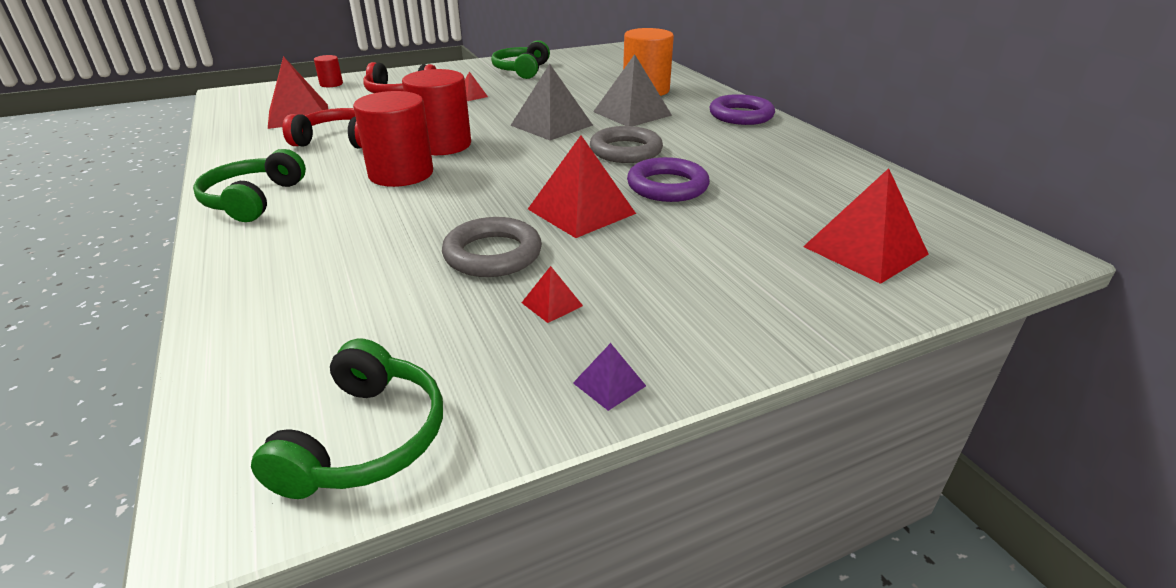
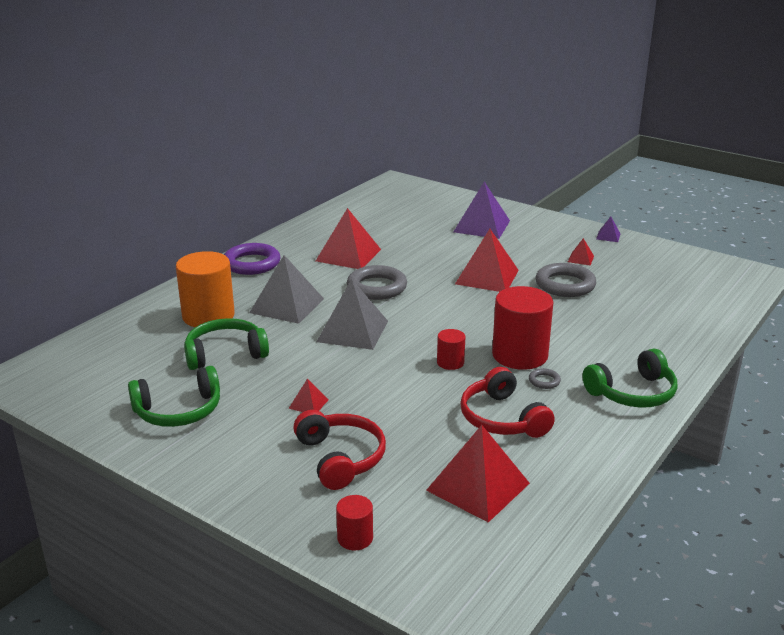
camera: 120 degrees left, 5 degrees down
(347, 170) = (544, 381): none -> grey ring
(366, 439) = (699, 265): green headphones -> green headphones (225, 354)
(442, 145) = (450, 362): red cylinder -> red cylinder, size x0.49
(667, 186) = (421, 262): purple ring -> none
(760, 263) = (482, 226): none -> purple pyramid
(865, 250) = (438, 208): red pyramid -> red pyramid (348, 255)

